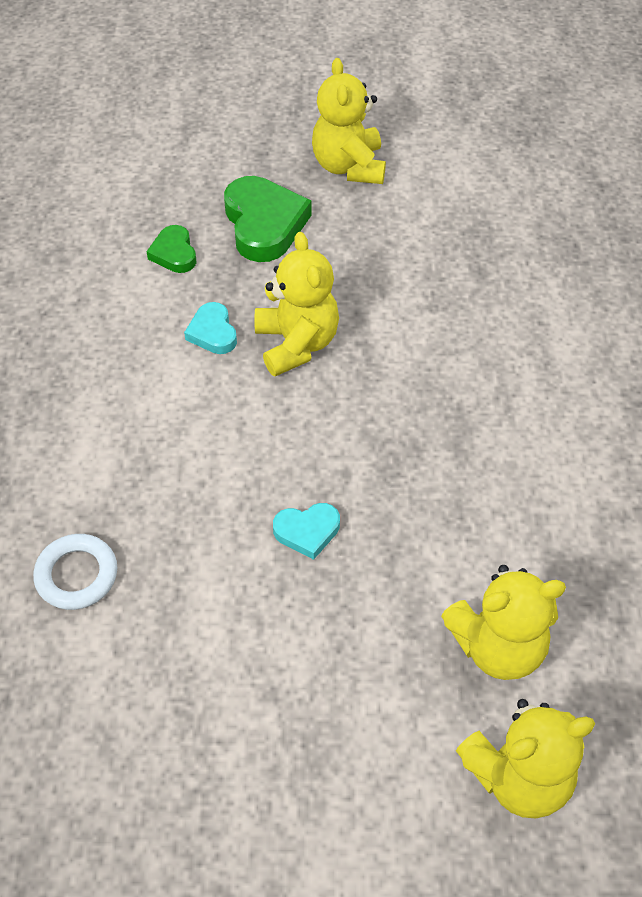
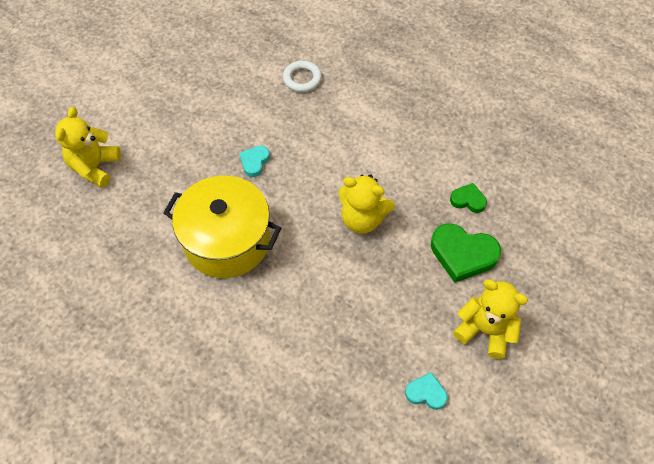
camera: 125 degrees right, 5 degrees up
(213, 332) = (397, 188): turquoise heart -> turquoise heart (426, 393)
(468, 476) = (227, 240): none -> yellow pot
(498, 646) = (144, 195): yellow teddy bear -> none

